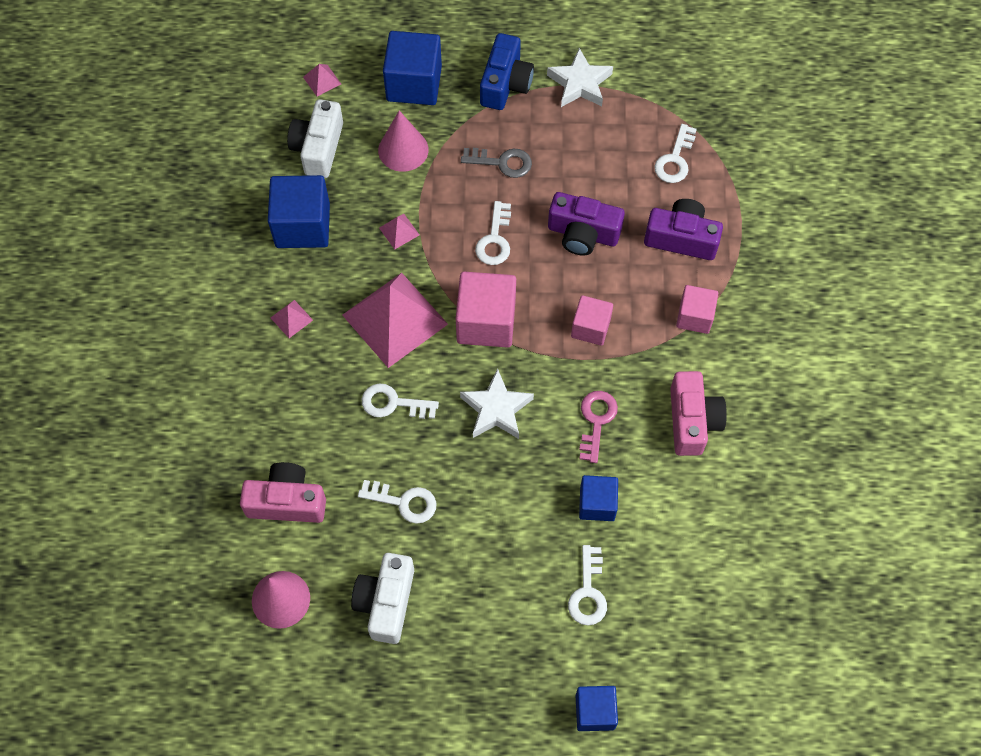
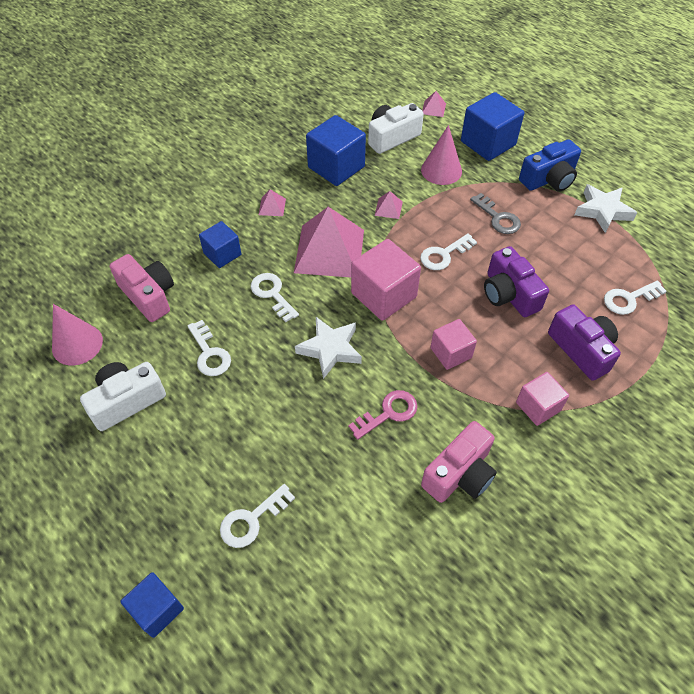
camera: 45 degrees right, 10 degrees down
(597, 504) = (327, 467): blue cube -> blue cube (222, 254)

